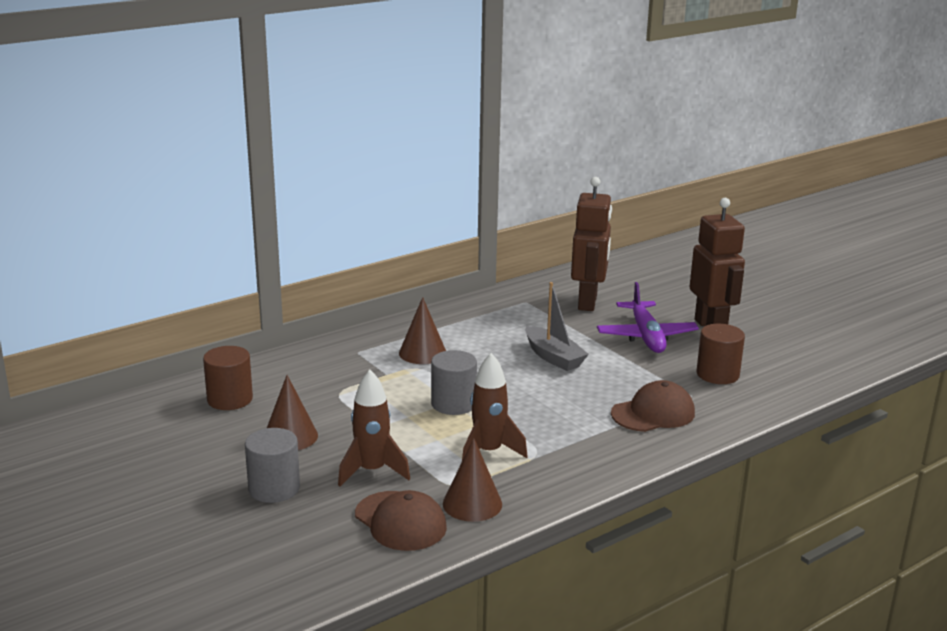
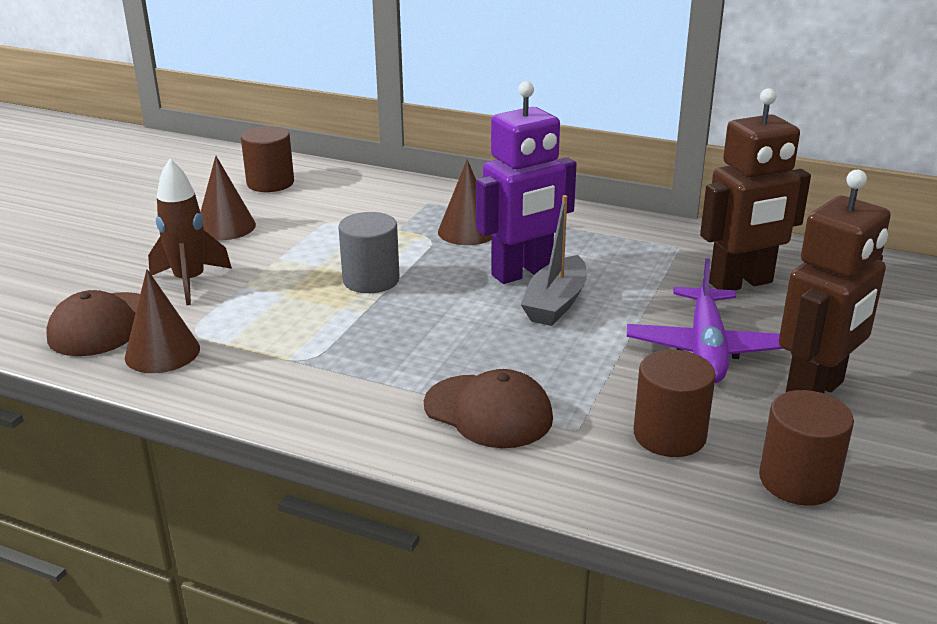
camera: 60 degrees right, 5 degrees up
(274, 488) = (124, 250): grey cylinder -> none
(488, 452) = (281, 330): brown rocket -> none
(504, 354) = (522, 273): none -> purple robot
(646, 336) = (706, 348): purple plane -> purple plane turned 45 degrees counterclockwise
(778, 360) = (798, 481): none -> brown cylinder

